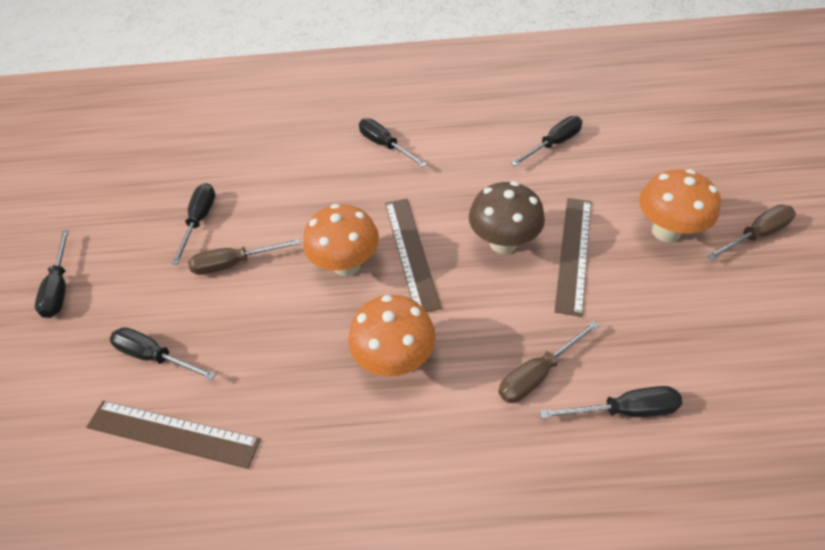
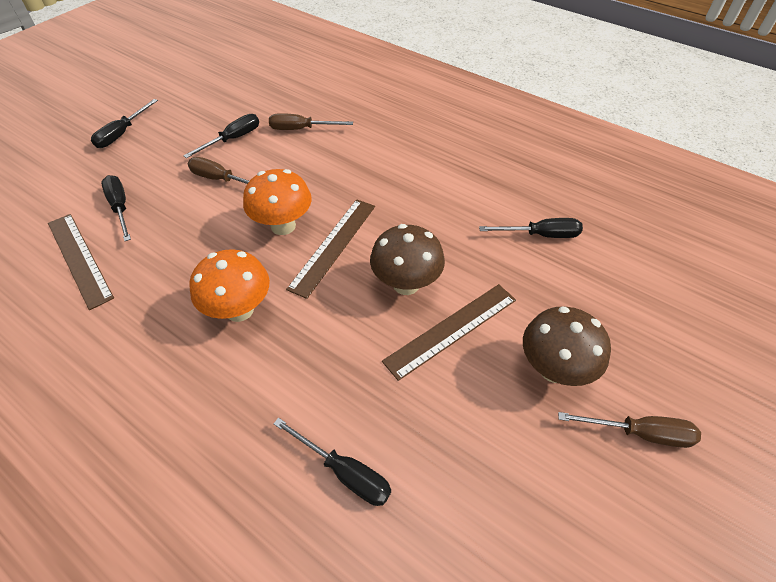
camera: 35 degrees right, 0 degrees up
(385, 145) = (405, 158): black screwdriver -> none
(537, 374) = (316, 394): brown screwdriver -> brown screwdriver (301, 129)
(666, 231) = (553, 369): orange mushroom -> brown mushroom

